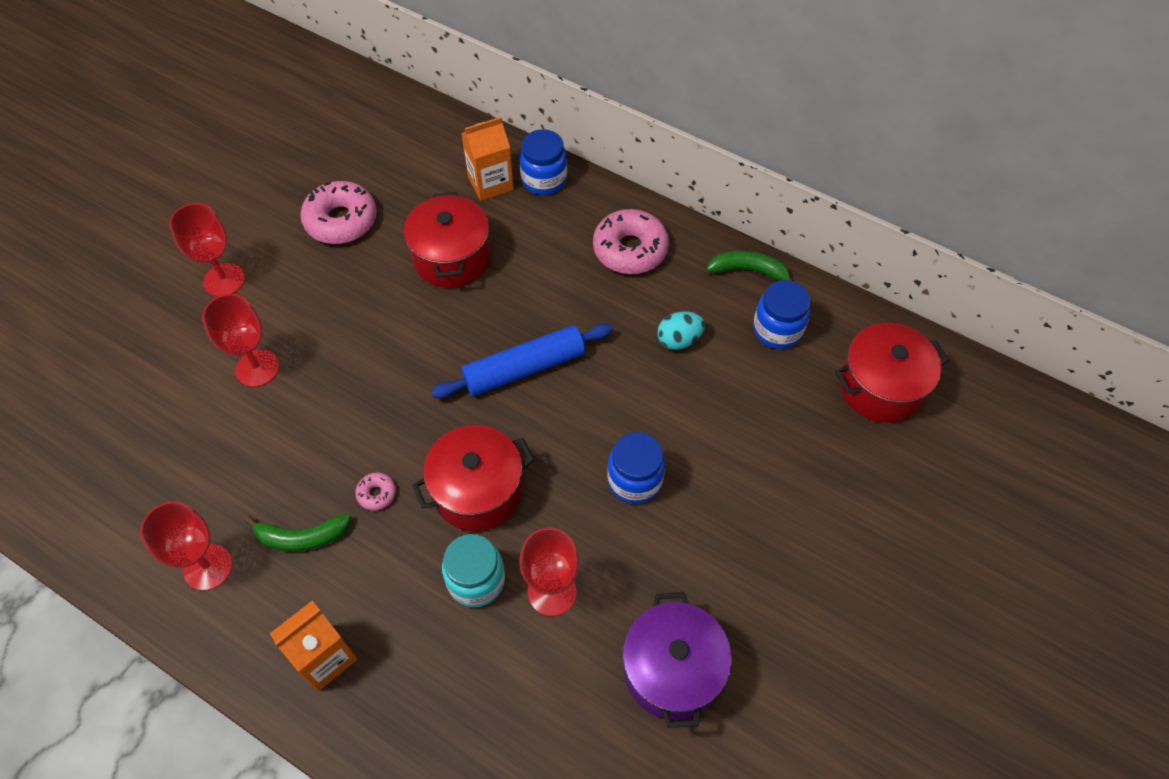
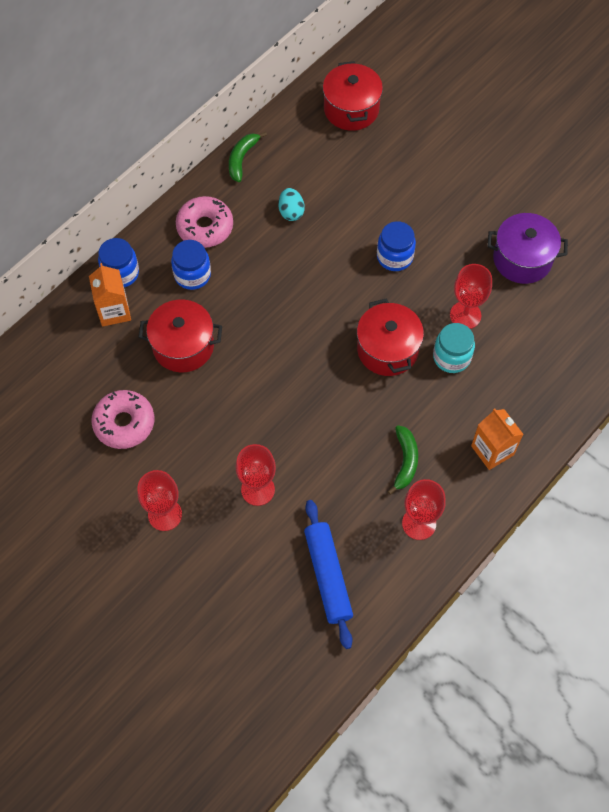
camera: 80 degrees left, 5 degrees up
(377, 494) = (379, 412): pink donut -> none
(524, 368) = (295, 309): blue rolling pin -> blue rolling pin (328, 576)
(777, 329) = (295, 154): blue jar -> blue jar (192, 275)

